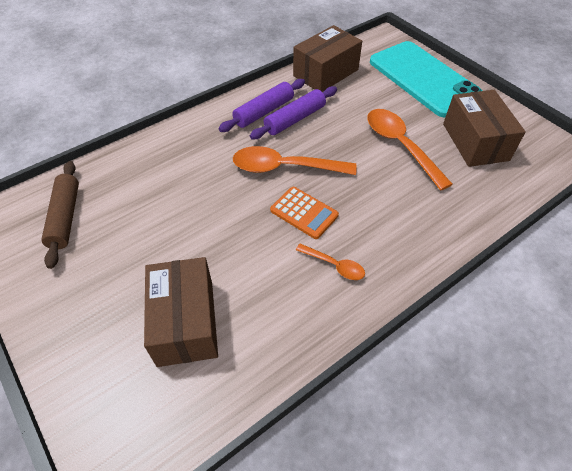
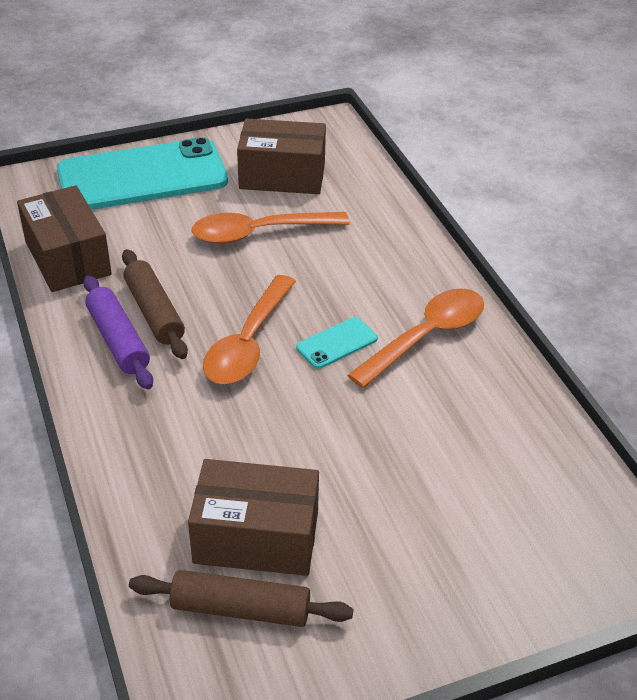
camera: 75 degrees left, 10 degrees down
(186, 322) = (471, 482): brown box -> brown box (256, 537)
(295, 119) = (154, 312): purple rolling pin -> brown rolling pin
(304, 213) = (337, 343): orange calculator -> turquoise phone
(334, 265) = (426, 336): orange spoon -> orange spoon, size x1.93

